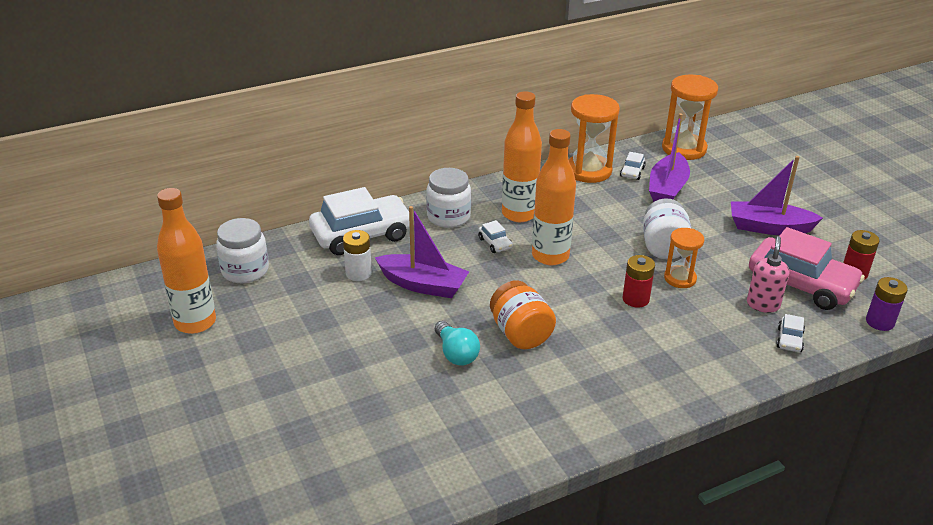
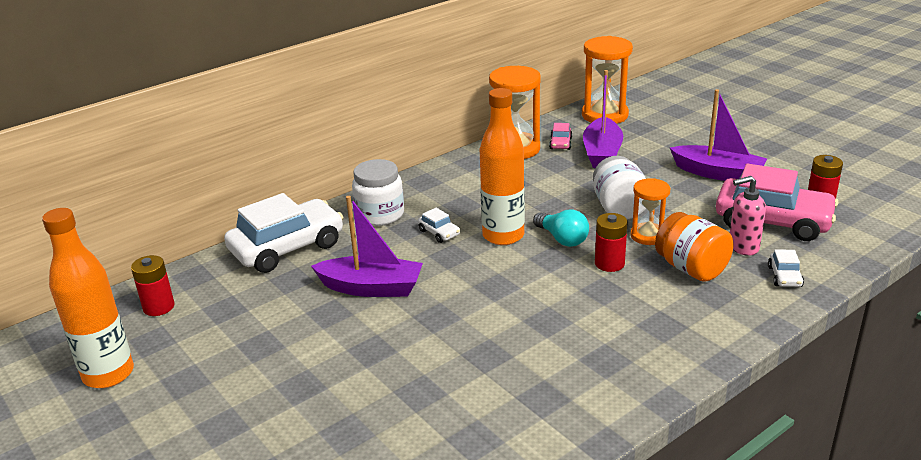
camera: 10 degrees left, 5 degrees down
(245, 271) = (158, 307): white jar -> red battery
(358, 273) = (294, 288): white battery -> none
(456, 353) = (431, 354): turquoise light bulb -> turquoise light bulb (562, 239)
(519, 214) = (456, 200): orange bottle -> none
(520, 334) = (497, 320): orange jar -> orange jar (691, 268)
(632, 172) = (560, 143): white car -> pink car
(763, 304) = (743, 247): pink soap dispenser -> pink soap dispenser turned 105 degrees counterclockwise
(769, 227) = (718, 173): purple boat -> purple boat turned 150 degrees counterclockwise
(879, 322) = (866, 244): purple battery -> none

